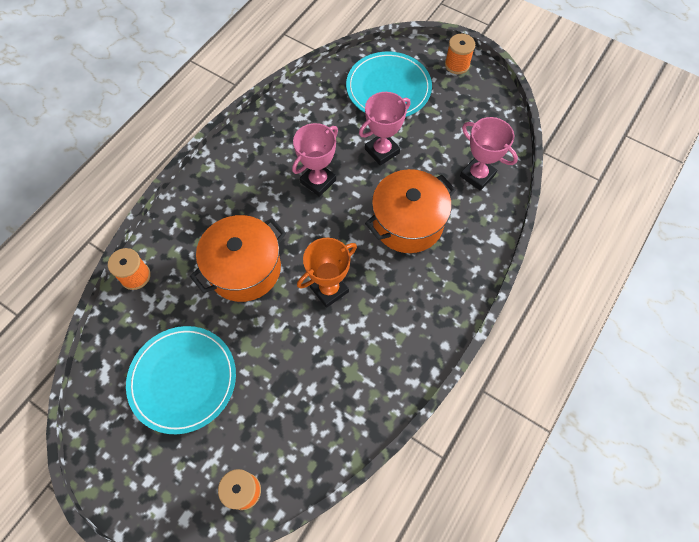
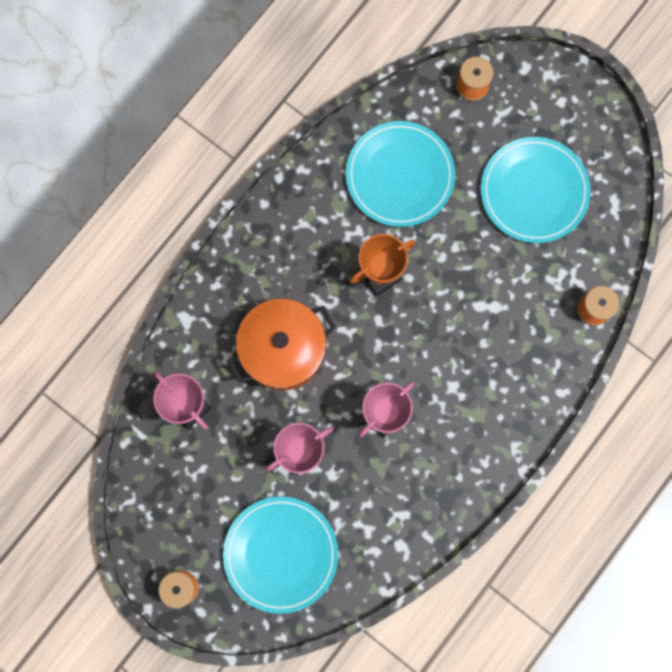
camera: 175 degrees left, 15 degrees up
(244, 269) = (472, 307): orange pot -> none
(316, 384) = (400, 175): none -> turquoise plate

